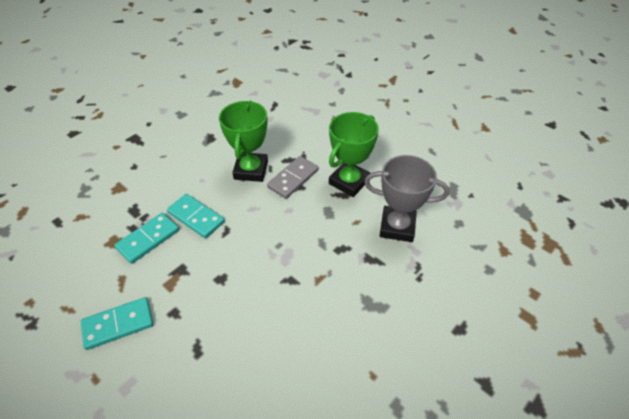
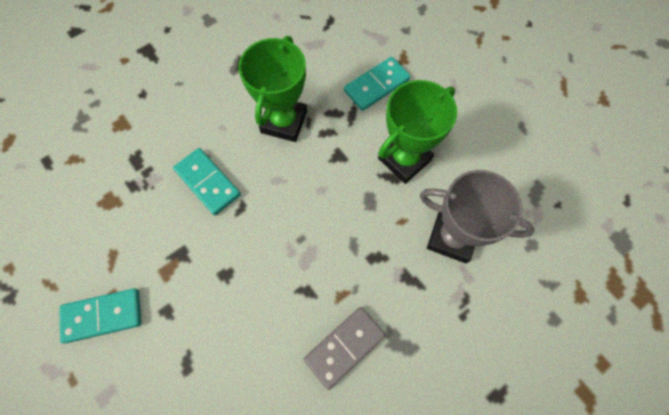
camera: 10 degrees right, 20 degrees up
(148, 239) = (148, 205): turquoise domino -> turquoise domino (377, 85)
(293, 179) = (334, 143): grey domino -> grey domino (344, 347)

